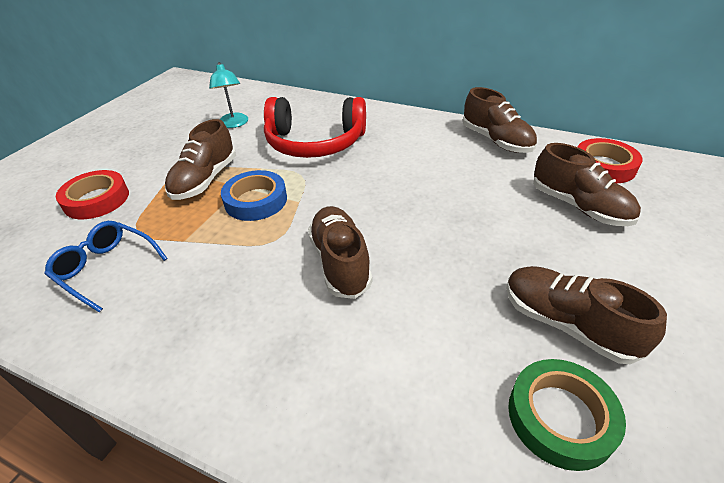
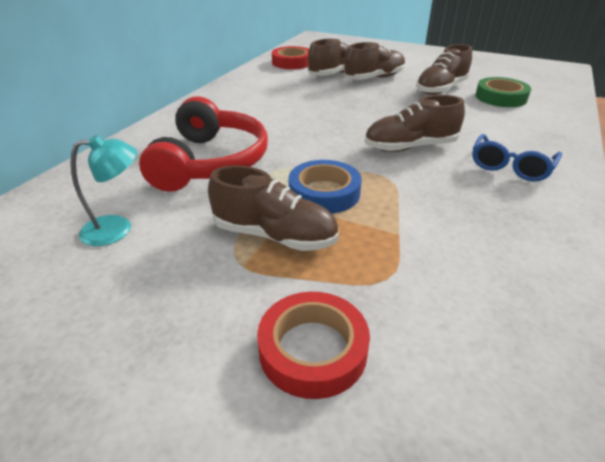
camera: 90 degrees left, 5 degrees down
(107, 268) = (462, 287): blue glasses -> blue glasses (510, 166)
(496, 141) = (246, 85): brown shoe -> brown shoe (374, 78)

